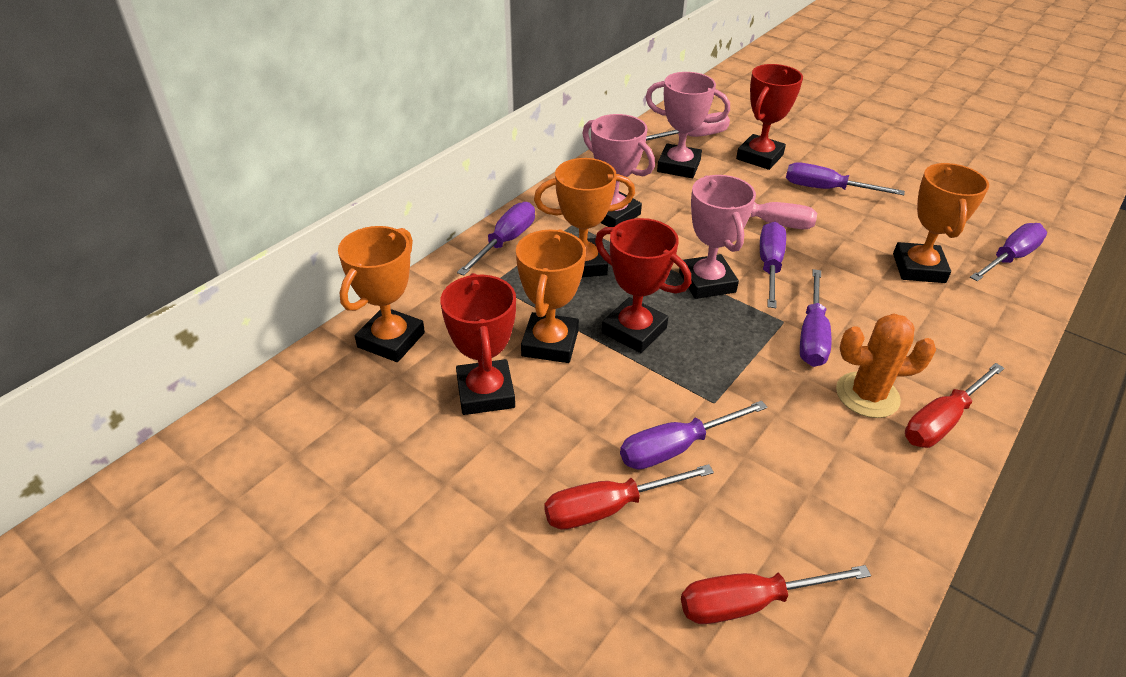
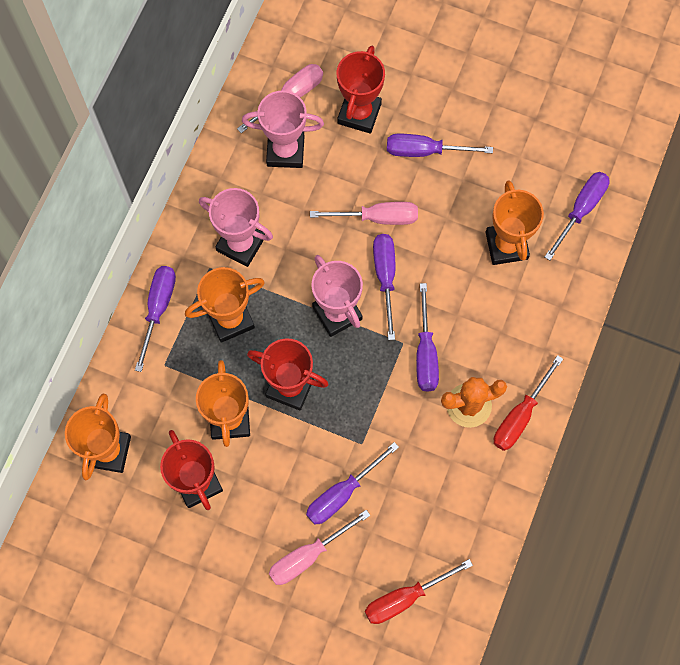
camera: 15 degrees left, 30 degrees up
(608, 508) = (308, 556): red screwdriver -> pink screwdriver

